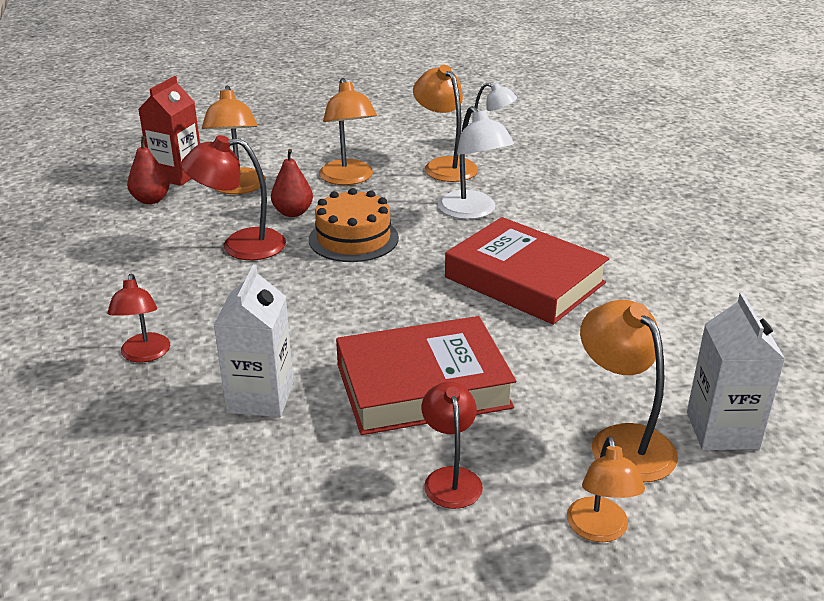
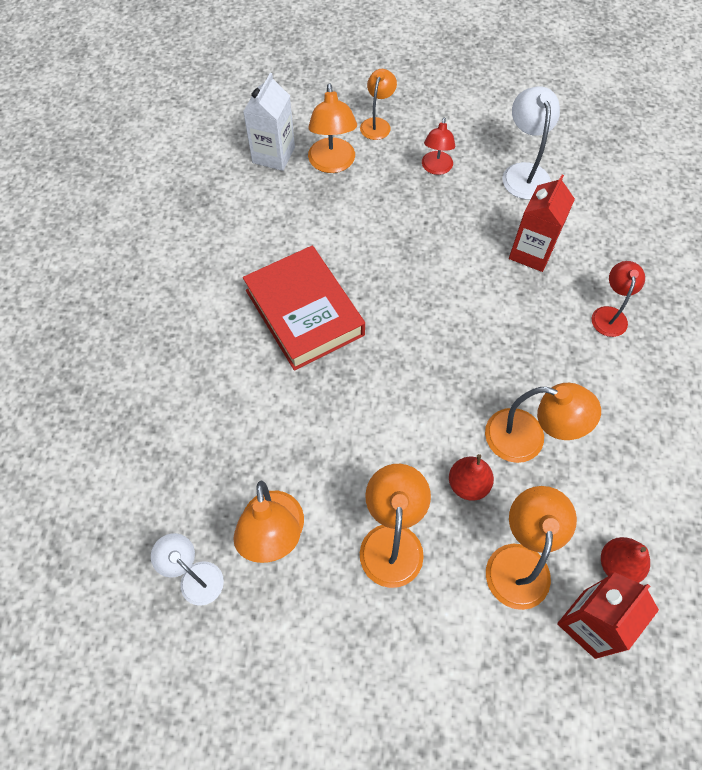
camera: 160 degrees left, 30 degrees up
(240, 245) = (527, 439): red lamp -> orange lamp
(260, 397) = (531, 252): white carton -> red carton
(353, 238) = (421, 416): orange cake -> none
(423, 386) = (426, 232): red book -> none
(473, 212) = (293, 426): white lamp -> white lamp (524, 173)

